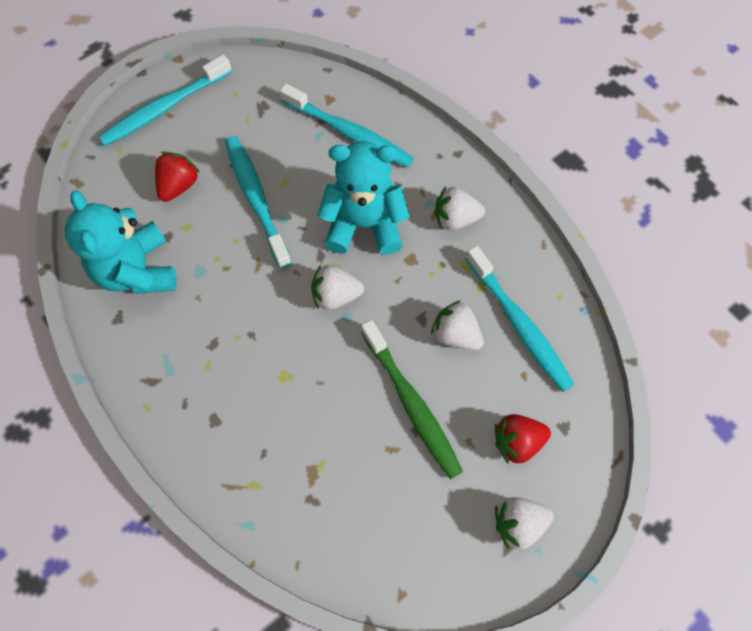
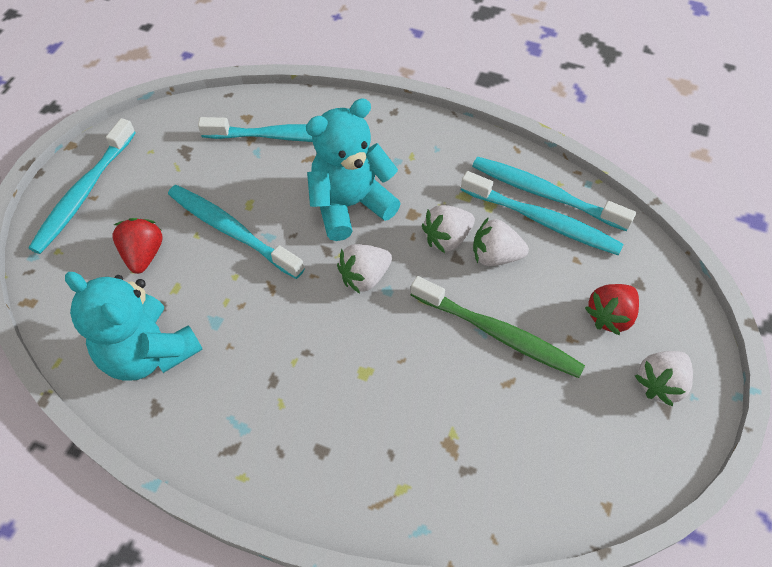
camera: 30 degrees left, 10 degrees down
(455, 218) = (428, 163): white strawberry -> white strawberry (447, 238)
(539, 300) = (545, 194): none -> turquoise toothbrush

